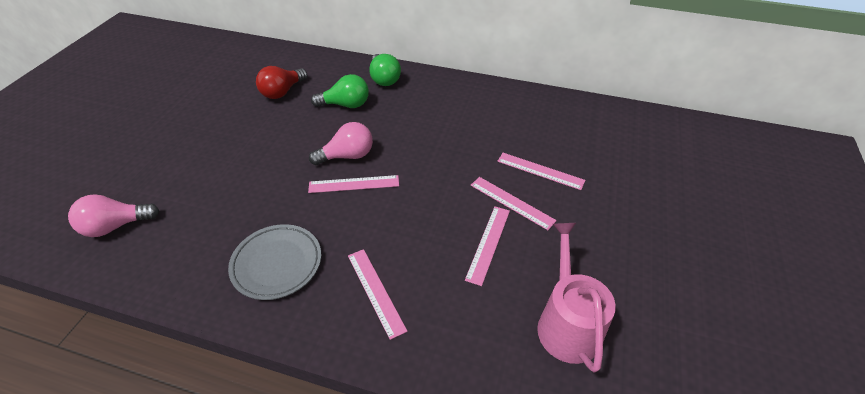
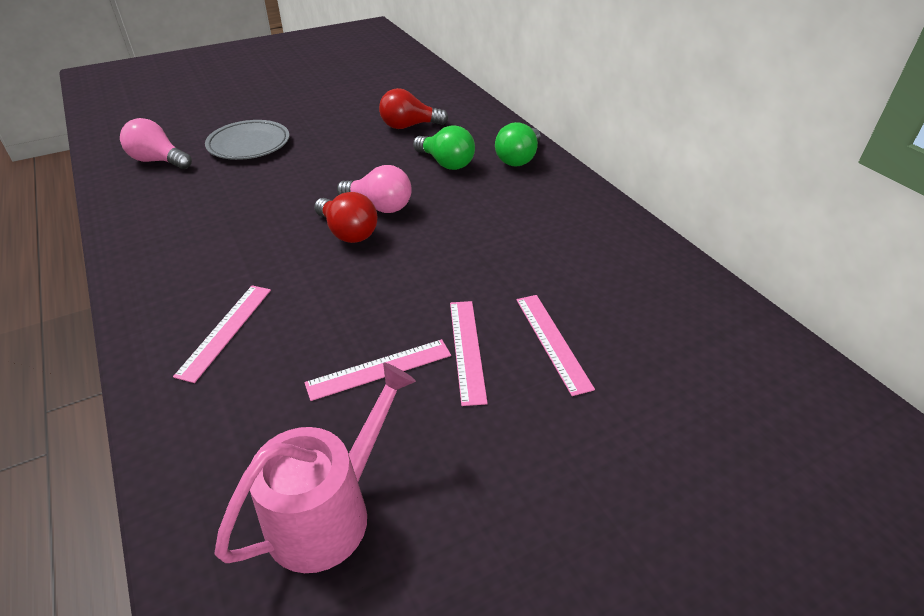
camera: 45 degrees right, 5 degrees down
(277, 264) = (199, 254): grey plate -> grey plate (249, 144)
(354, 184) = (348, 232): pink ruler -> red light bulb

